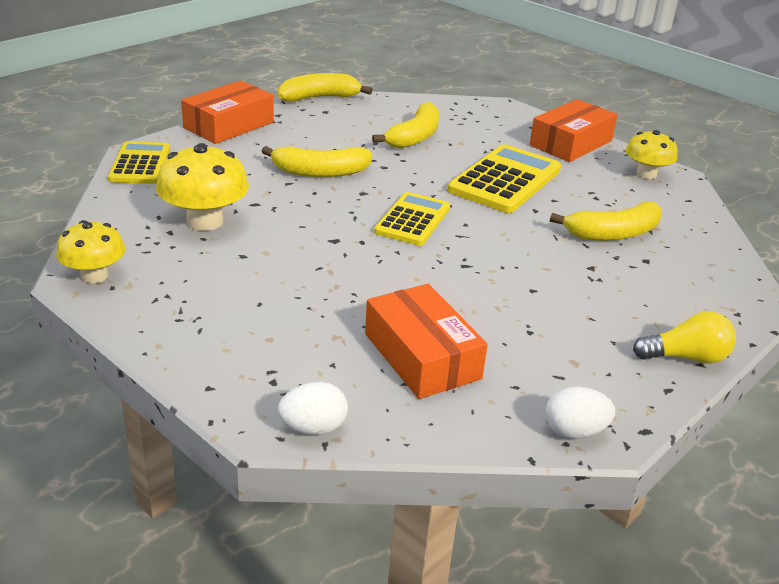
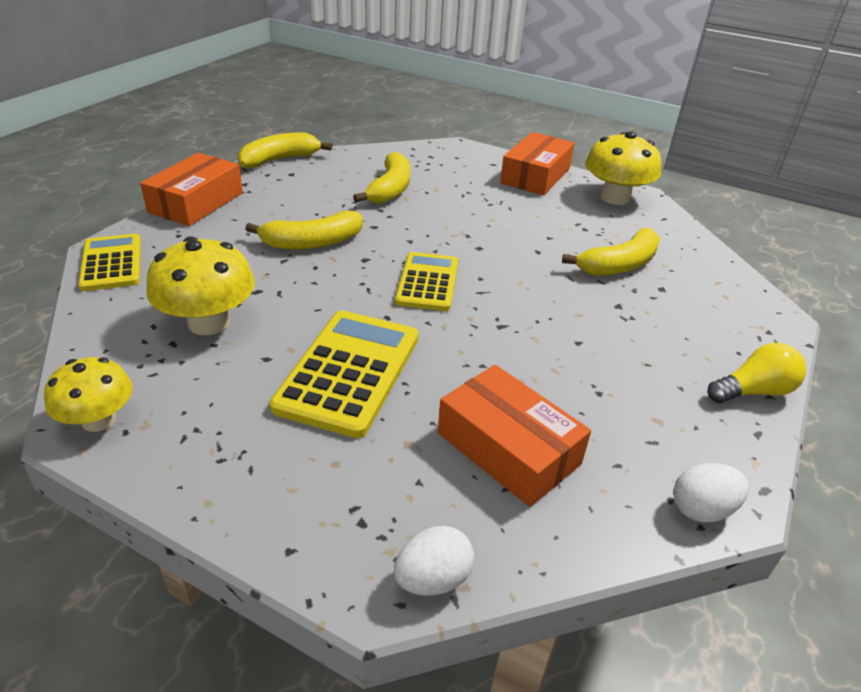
camera: 15 degrees left, 5 degrees up
(505, 180) = (495, 223): yellow calculator -> yellow calculator (349, 372)
(646, 174) = (615, 197): yellow mushroom -> yellow mushroom, size x1.52

